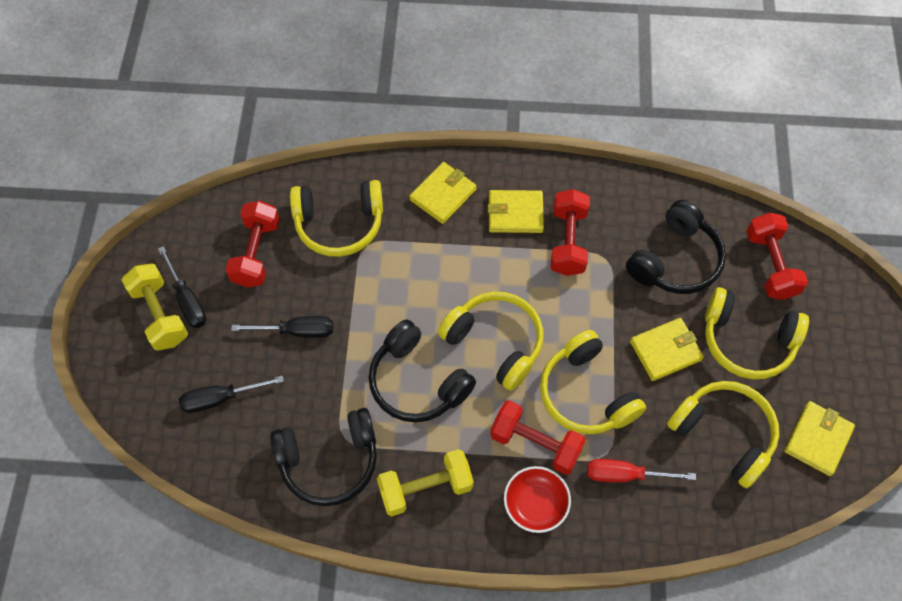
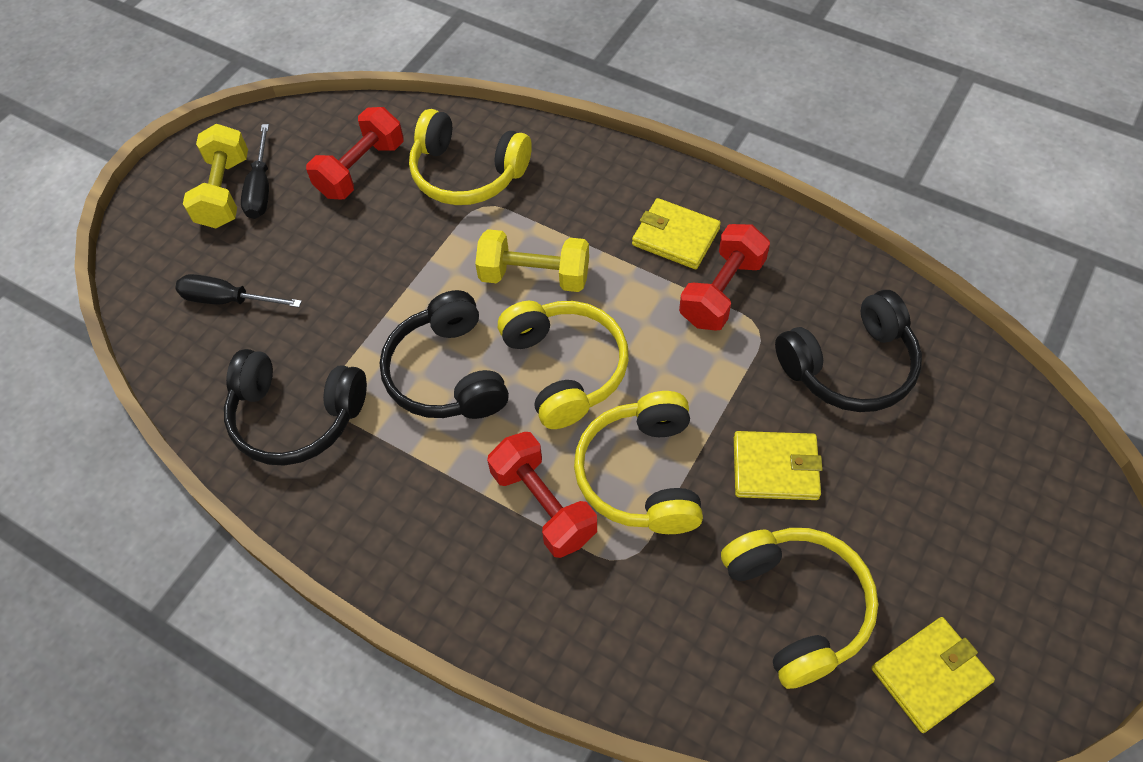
camera: 30 degrees right, 5 degrees down
(296, 331) = (351, 264): black screwdriver -> none
(425, 488) = (382, 496): yellow dumbbell -> yellow dumbbell (534, 276)
(443, 194) = (602, 185): yellow wallet -> none
(535, 504) = (500, 577): red bowl -> none
(625, 475) = (635, 595): red screwdriver -> none
(747, 341) = (895, 503): yellow headphones -> none
(770, 265) = (980, 423): red dumbbell -> none

